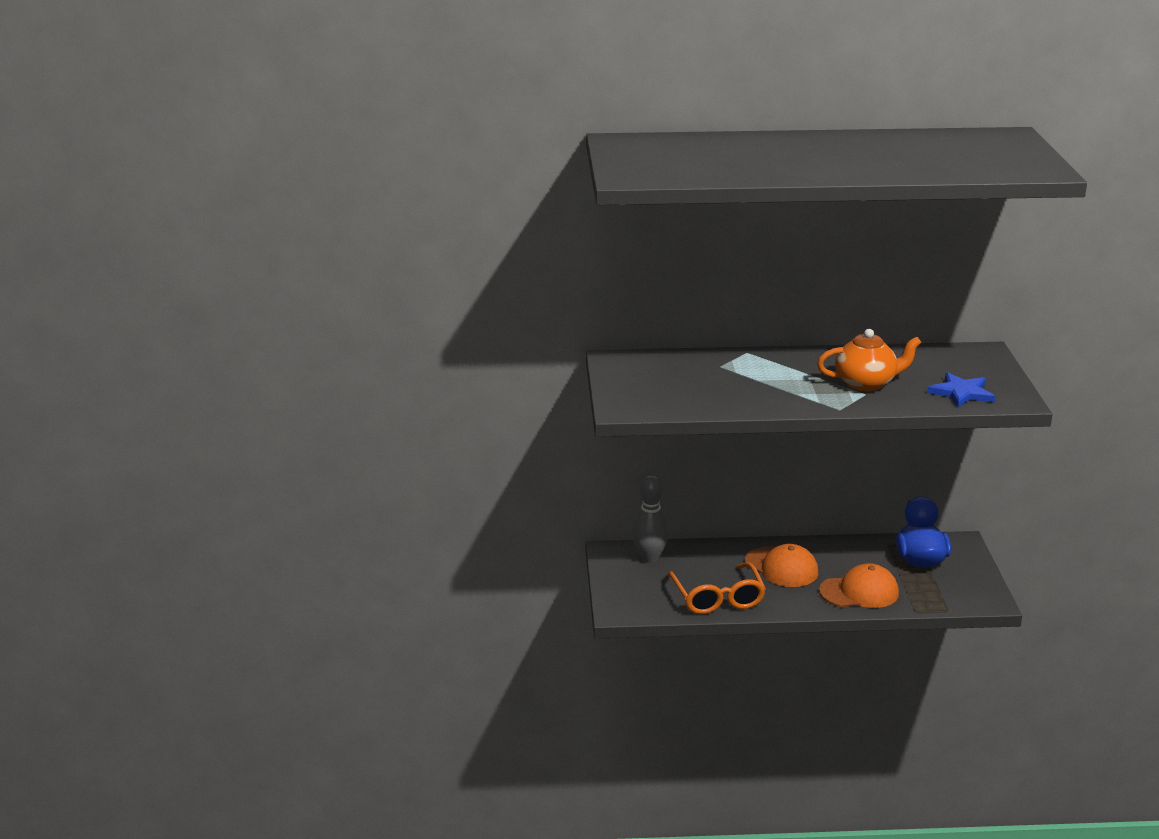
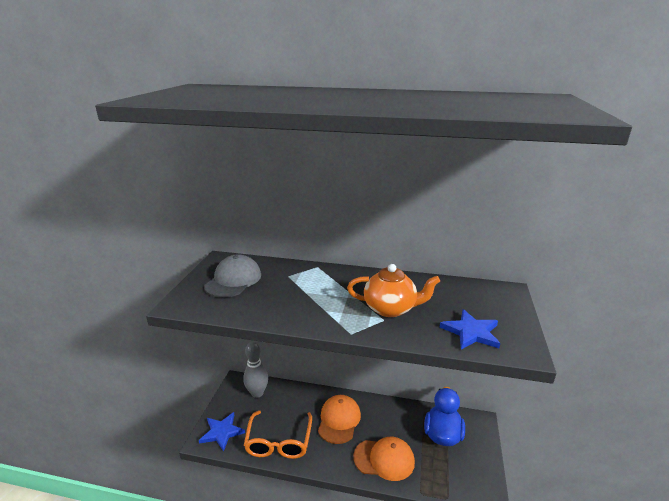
camera: 15 degrees right, 0 degrees up
(635, 601) = (222, 432): none -> blue star
(657, 378) = (233, 280): none -> grey cap
(781, 567) = (339, 420): orange cap -> orange cap turned 135 degrees counterclockwise

